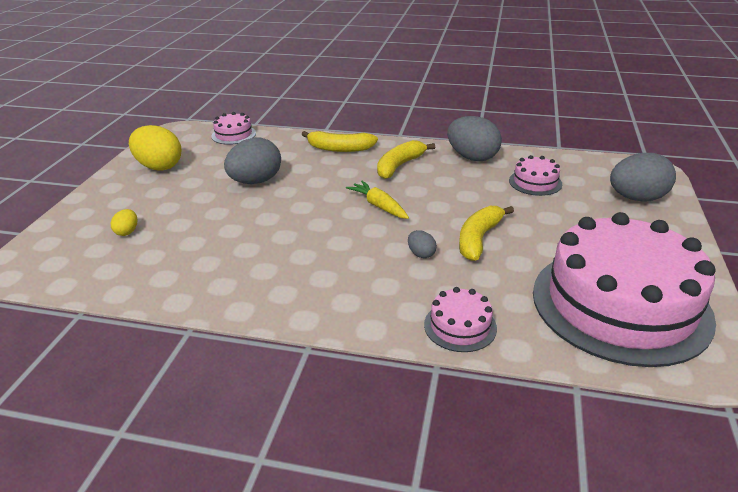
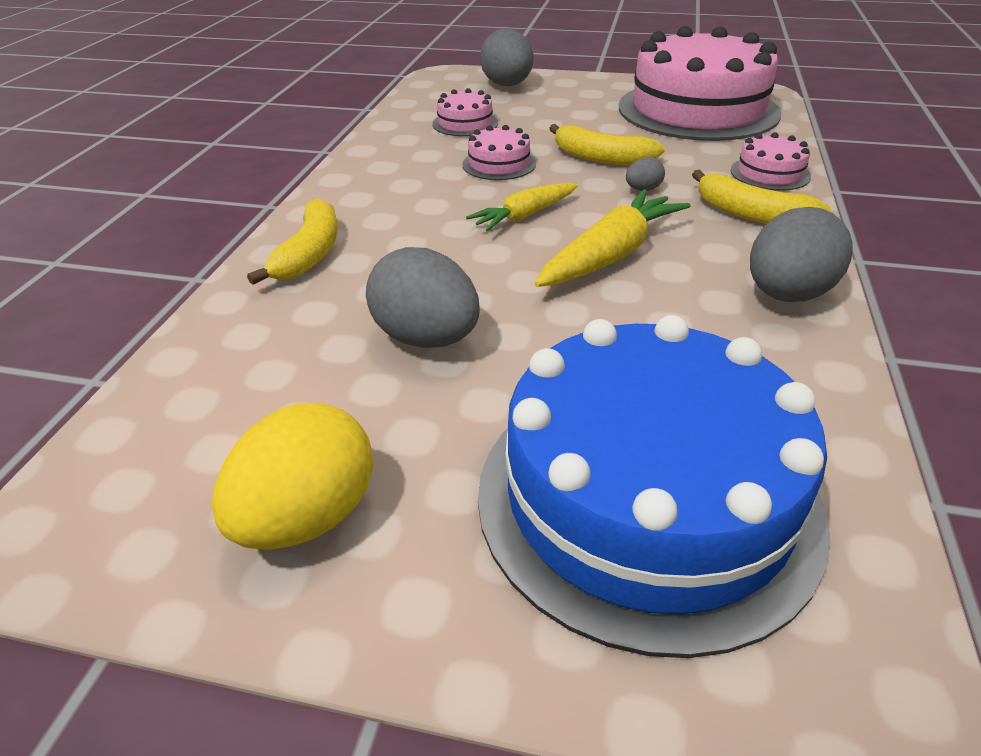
camera: 90 degrees left, 5 degrees up
(127, 232) = (647, 498): yellow egg -> blue cake
(233, 135) = (158, 402): pink cake -> pink cake (499, 164)
(324, 234) = (611, 255): none -> yellow carrot
(399, 166) = (397, 201): yellow banana -> yellow banana (751, 214)
(472, 157) = (385, 152): grey egg -> grey egg (787, 295)

